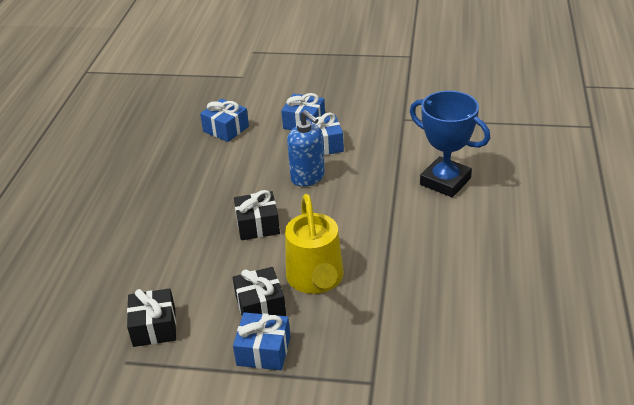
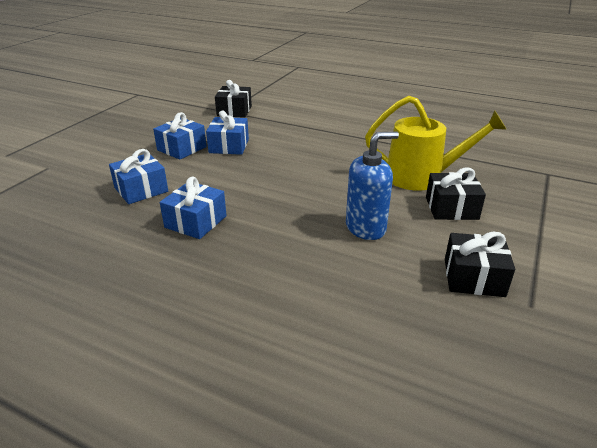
camera: 75 degrees left, 5 degrees down
(258, 225) = (329, 193): black gift -> black gift (234, 111)
(263, 351) = (513, 214): blue gift -> blue gift (196, 222)
(308, 177) = (273, 159): blue soap dispenser -> blue soap dispenser (366, 228)
(445, 181) = (323, 112): blue trophy -> none

